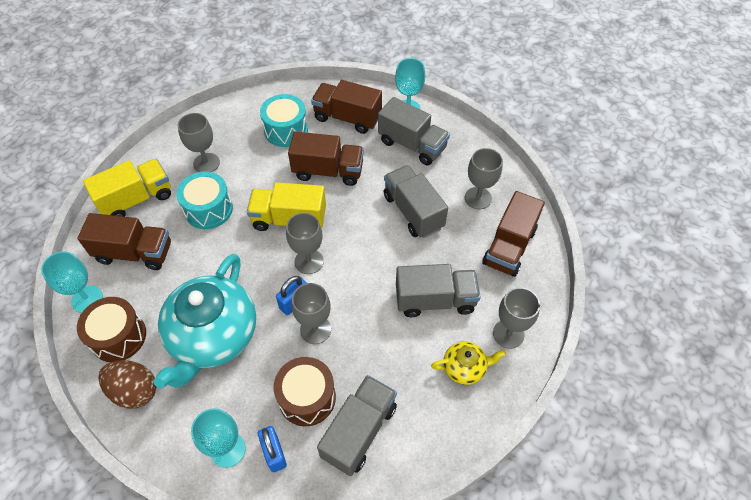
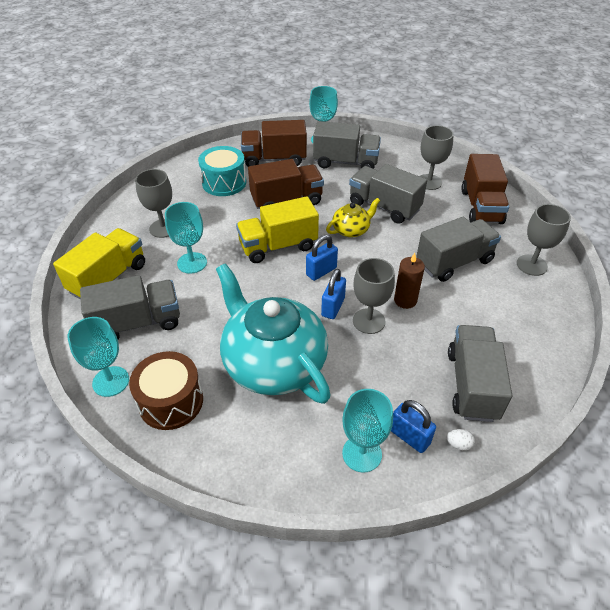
camera: 25 degrees left, 10 degrees down
(134, 253) = (138, 323): brown truck -> grey truck
(135, 391) = (224, 443): brown egg -> none
(208, 209) = (192, 263): turquoise drum -> turquoise goblet
(213, 336) = (273, 363): turquoise teapot -> turquoise teapot turned 150 degrees clockwise
(307, 397) = (404, 377): brown drum -> none
(308, 479) = (458, 444): none -> white egg
(309, 261) = (321, 271): grey goblet -> blue padlock
(361, 322) = (405, 300): none -> brown candle
(465, 368) = (519, 301): yellow teapot -> yellow teapot (351, 230)

